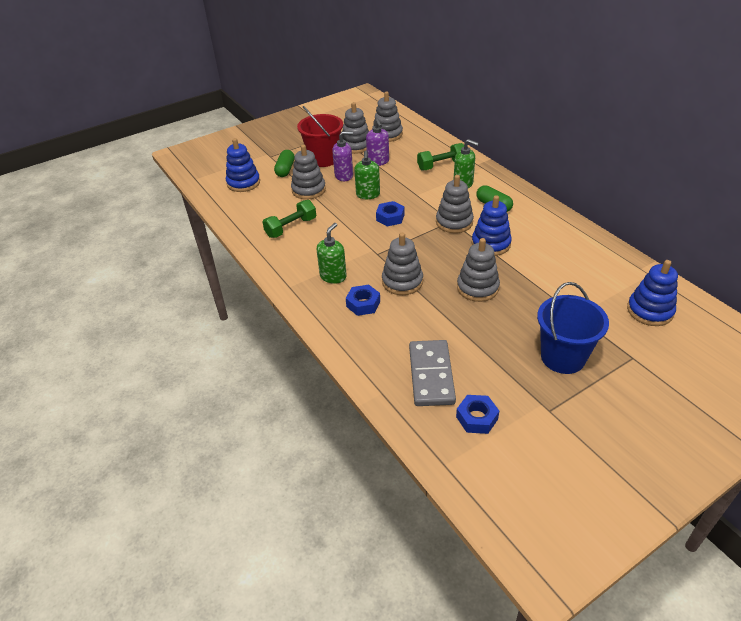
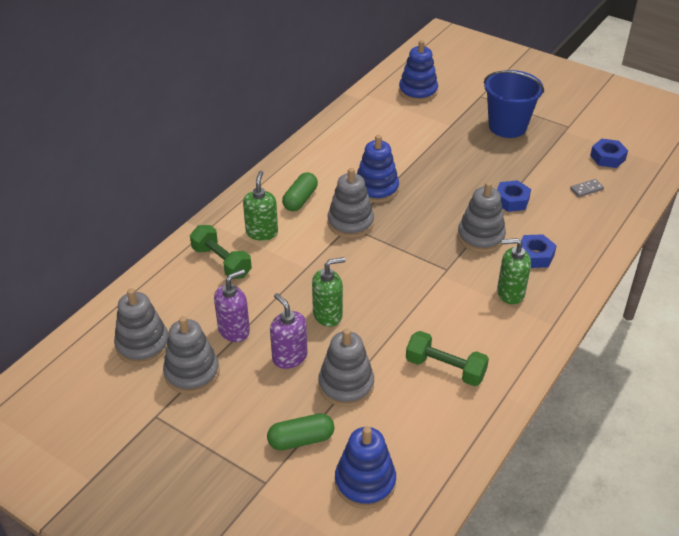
camera: 115 degrees left, 0 degrees up
(323, 159) = (249, 400): red bucket -> none
(390, 217) = (369, 278): blue nut -> blue nut (511, 200)
(431, 375) = (586, 189): grey domino -> grey domino, size x0.42
(477, 288) = (453, 185): grey stacking toy -> none

